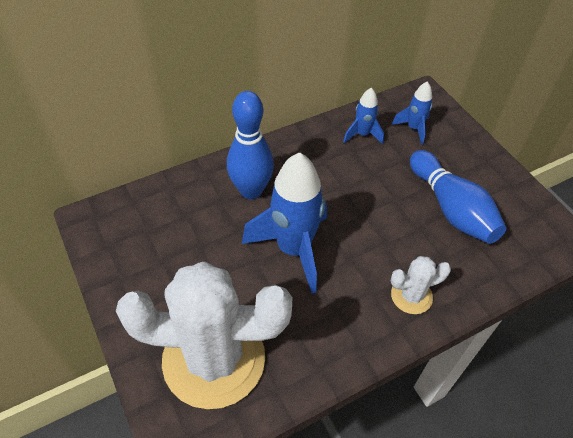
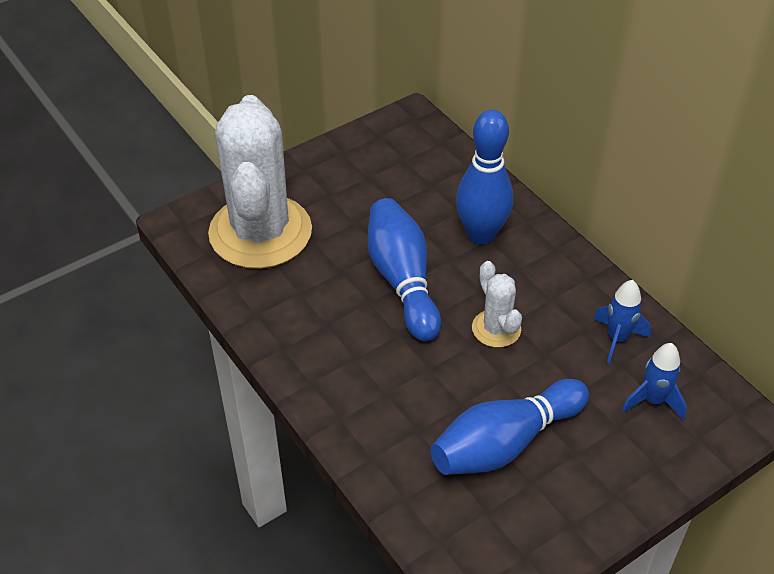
camera: 85 degrees right, 5 degrees down
(293, 249) = (402, 280): blue rocket -> blue bowling pin
(411, 296) = (355, 395): white cactus -> white cactus (496, 329)

